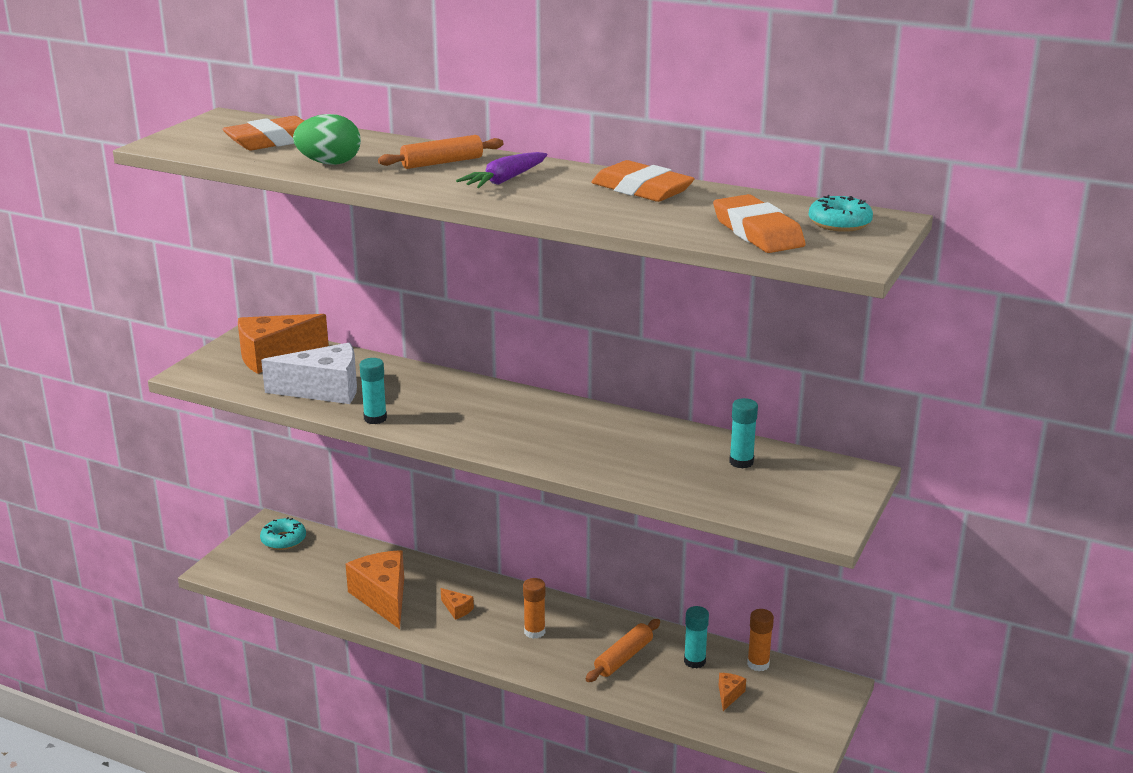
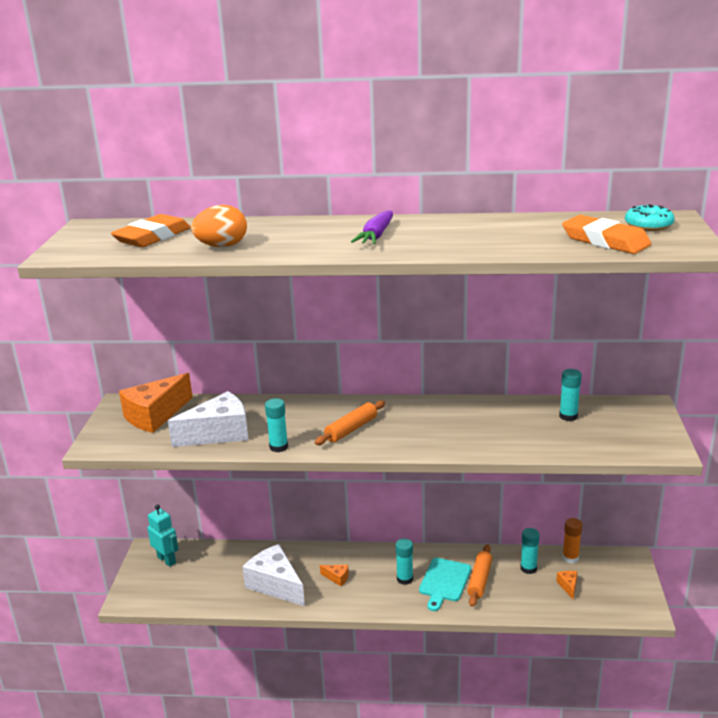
camera: 20 degrees left, 0 degrees up
(283, 540) = (167, 560): turquoise donut -> turquoise robot
(329, 163) = (222, 246): green egg -> orange egg
(383, 598) = (275, 585): orange cheese -> white cheese
(442, 162) = (311, 231): orange rolling pin -> orange rolling pin (351, 429)
(534, 632) = (404, 579): orange glue stick -> turquoise glue stick
(579, 648) = (444, 582): none -> turquoise cutting board
(642, 189) = (484, 225): orange eraser -> none

